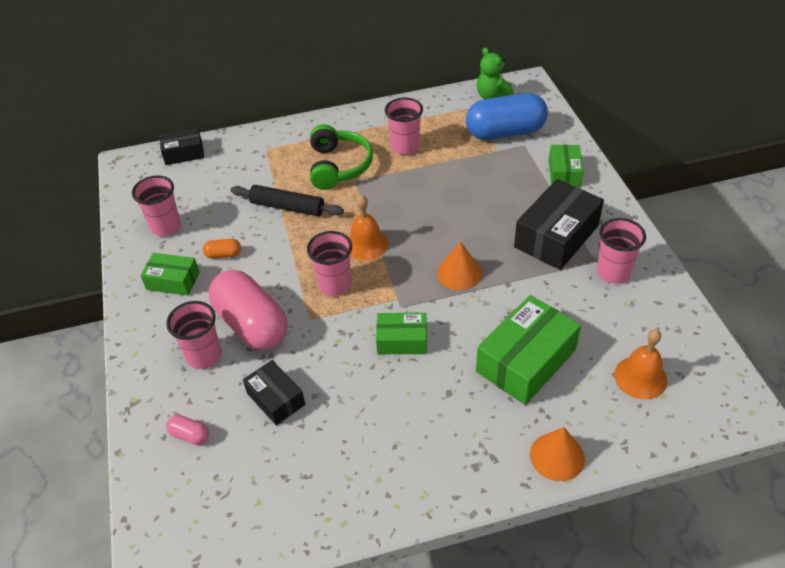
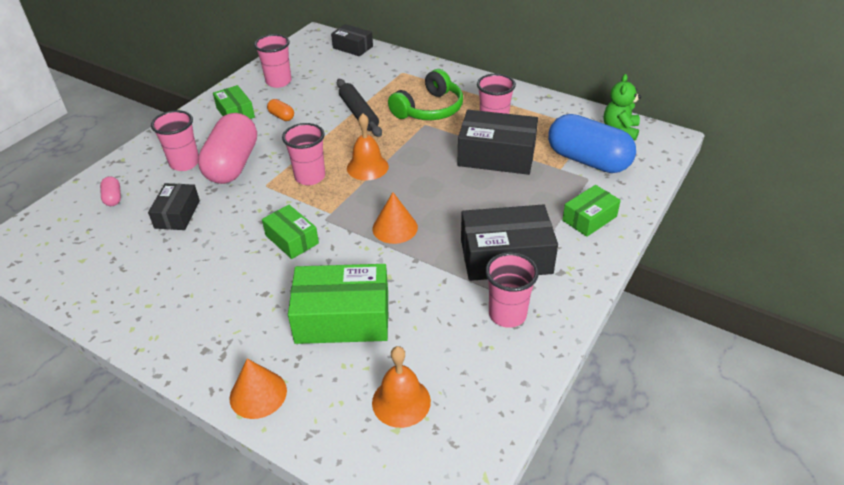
camera: 45 degrees right, 5 degrees down
(443, 169) = (496, 155): none -> black box

